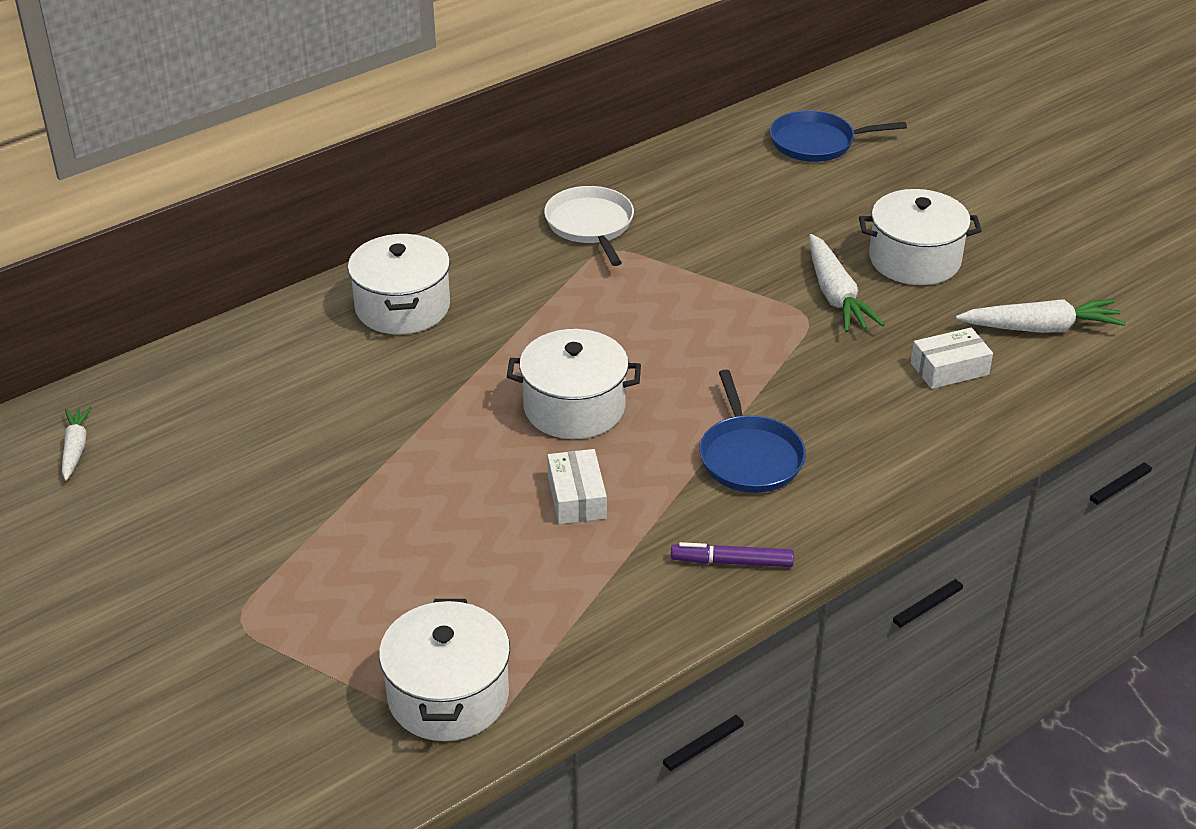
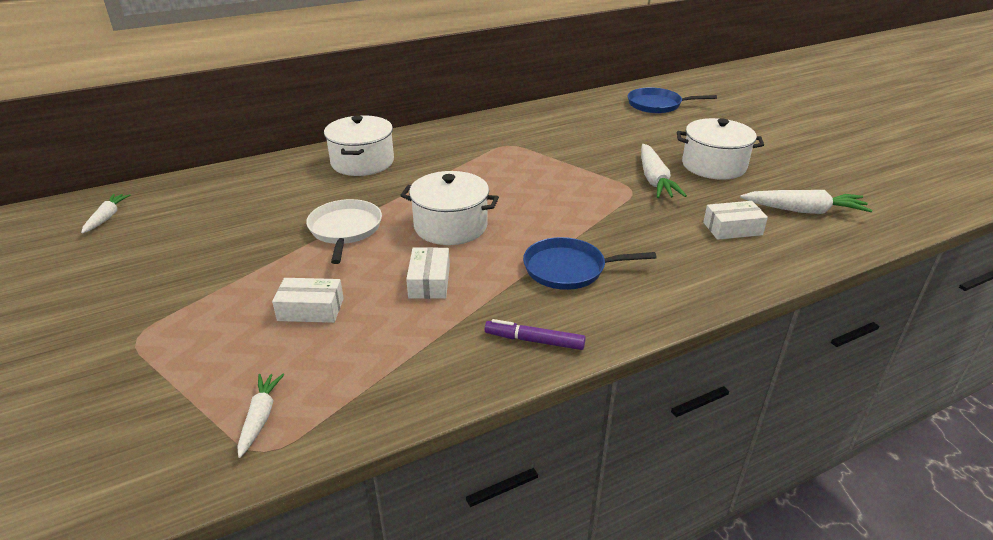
camera: 10 degrees right, 5 degrees down
(441, 555) = (311, 309): none -> white box
(448, 695) = (260, 417): white pot -> white carrot
(590, 225) = (500, 132): white pan -> white pan (345, 230)
(749, 457) = (569, 269): blue pan -> blue pan turned 90 degrees clockwise

